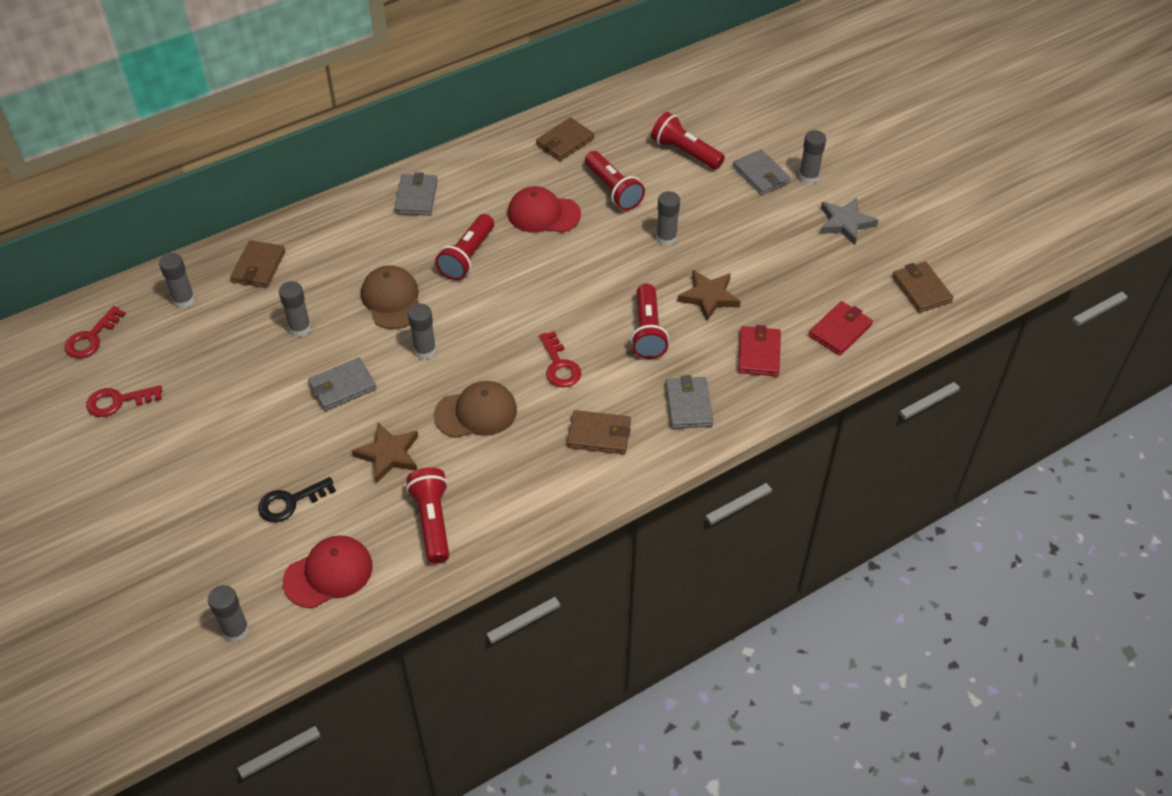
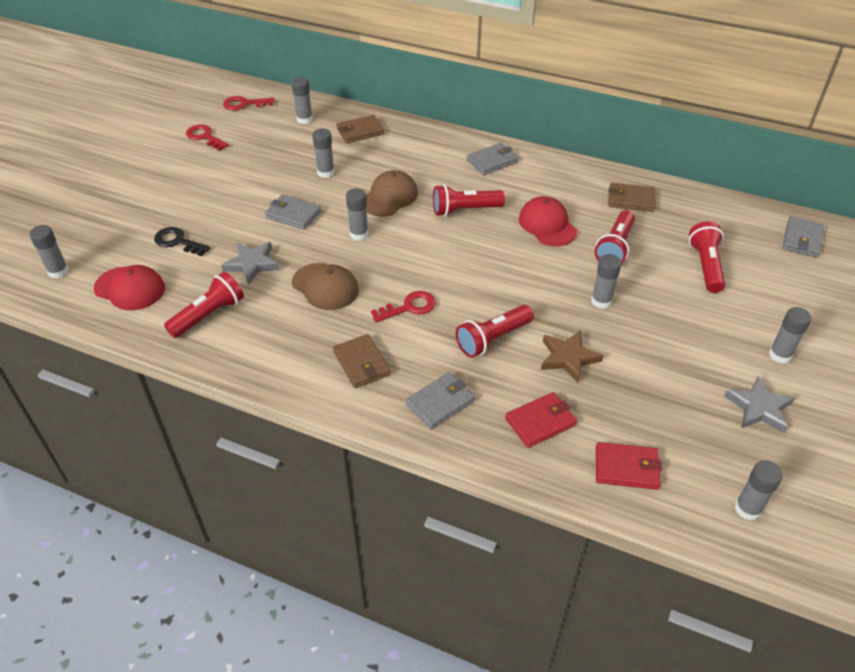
camera: 55 degrees right, 5 degrees down
(388, 455) = (252, 264): brown star -> grey star
(559, 366) = (409, 307): red key -> red key turned 150 degrees counterclockwise
(761, 175) = (741, 323): grey wallet -> grey wallet (802, 239)
(921, 289) = (747, 509): brown wallet -> grey glue stick

